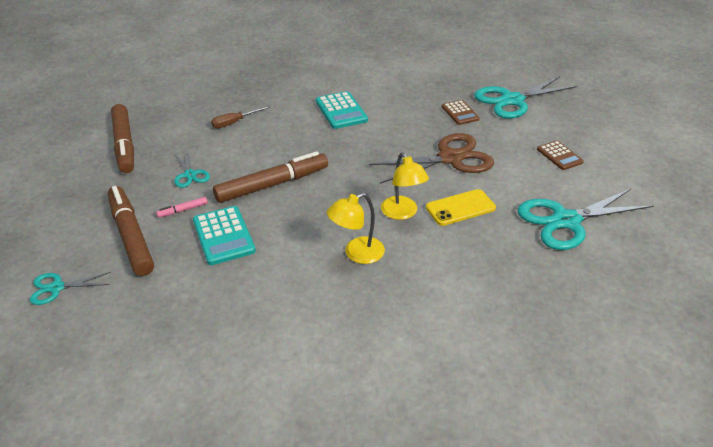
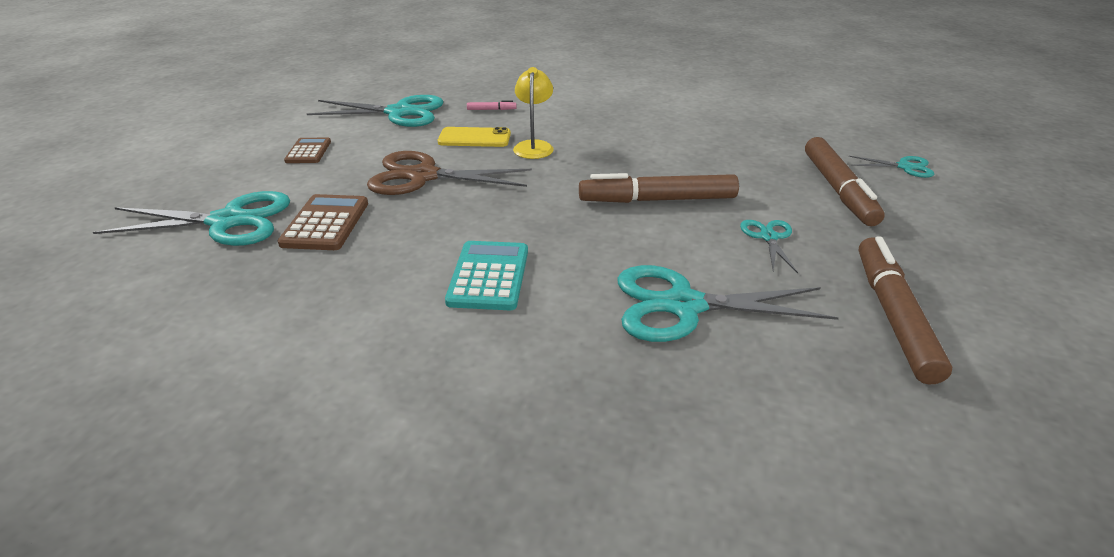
camera: 155 degrees left, 5 degrees down
(183, 210) = (777, 199): pink marker -> pink marker (491, 110)
(223, 236) = (730, 168): turquoise calculator -> none
(235, 122) = (683, 305): brown screwdriver -> turquoise scissors
(357, 254) = (603, 131): yellow lamp -> none
(460, 113) = (325, 223): brown calculator -> brown calculator, size x1.52

